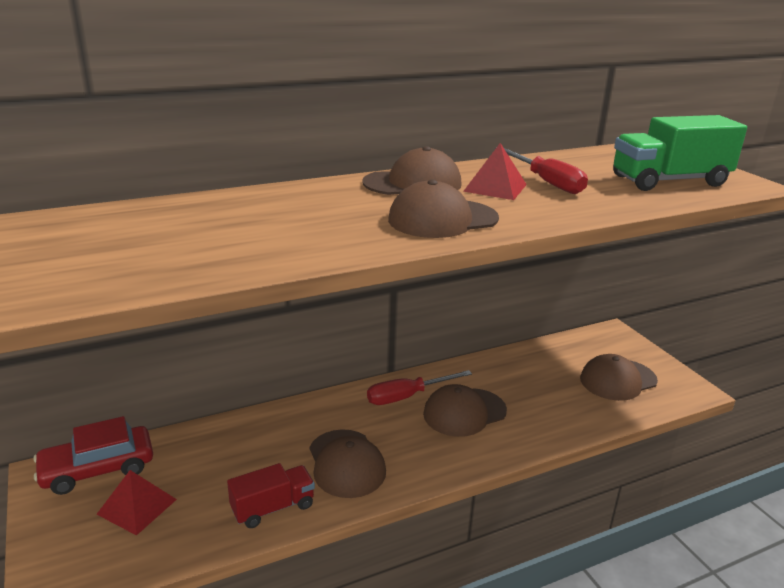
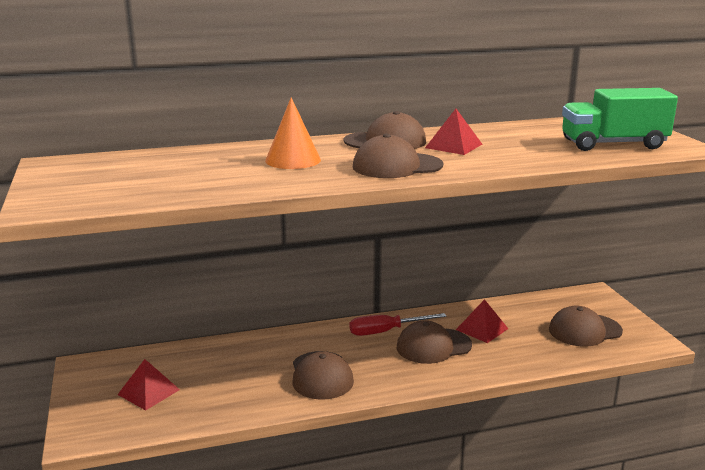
camera: 10 degrees right, 5 degrees down
(98, 469) = (122, 365): red car -> none
(273, 508) = (254, 401): red truck -> none
(310, 214) = (293, 160): none -> orange cone
(510, 385) = (482, 329): none -> red pyramid
(546, 182) = (500, 143): red screwdriver -> none

